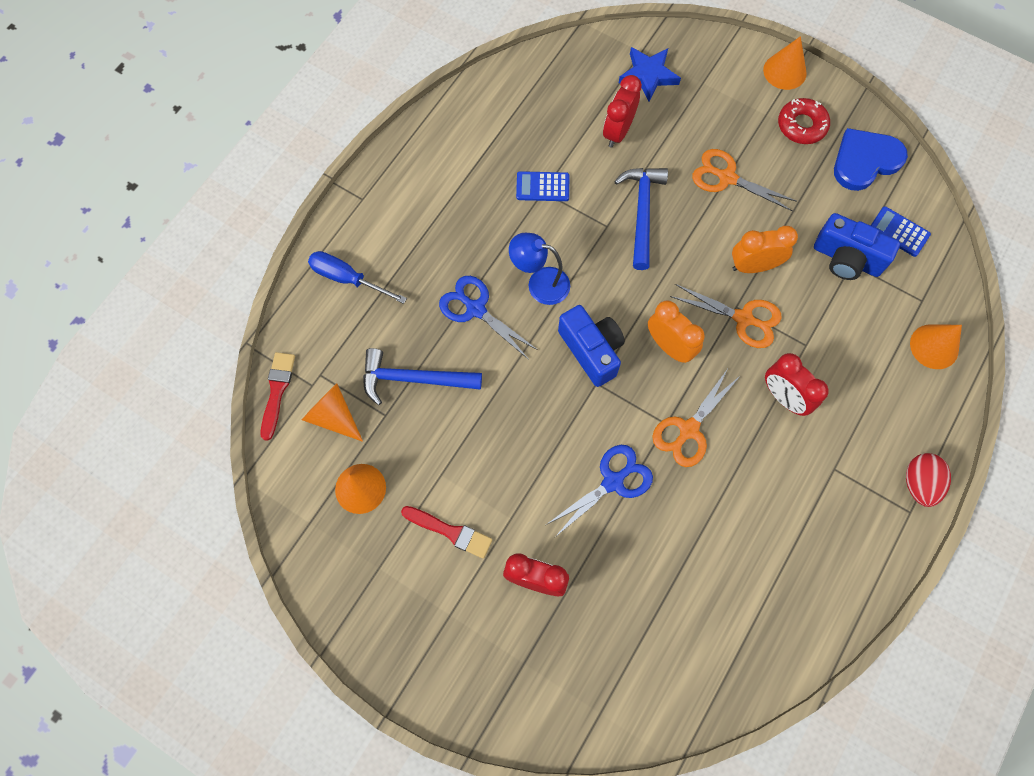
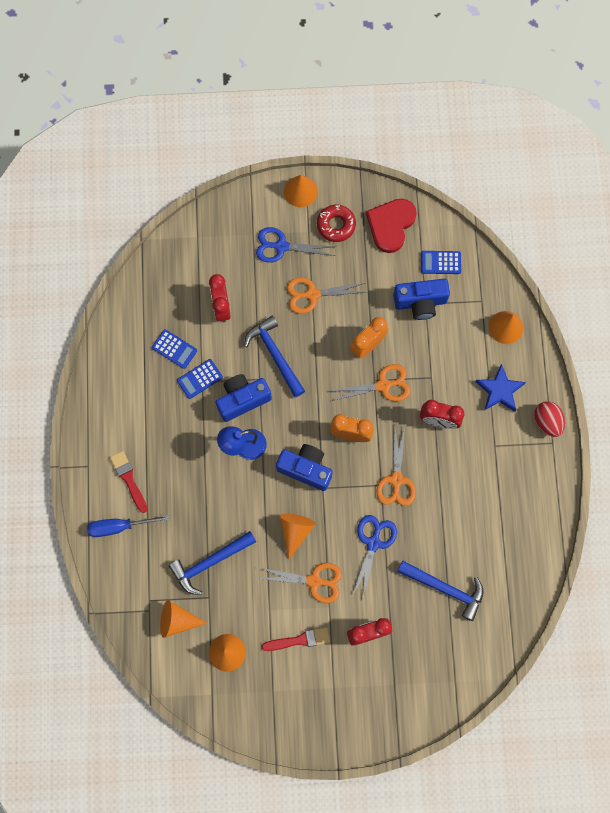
camera: 35 degrees left, 5 degrees up
(277, 391) = (130, 629): red brush -> red brush (128, 479)
(476, 309) = (215, 491): blue scissors -> blue scissors (281, 246)
(514, 478) = (314, 581): none -> orange scissors
(532, 409) = (295, 531): none -> orange cone
(537, 142) = (174, 349): none -> blue calculator
(573, 235) = (242, 400): none -> blue camera
(648, 75) = (214, 252): blue star -> blue star (499, 390)
(663, 593) = (445, 589): none -> blue hammer
(865, 161) = (391, 225): blue heart -> red heart

